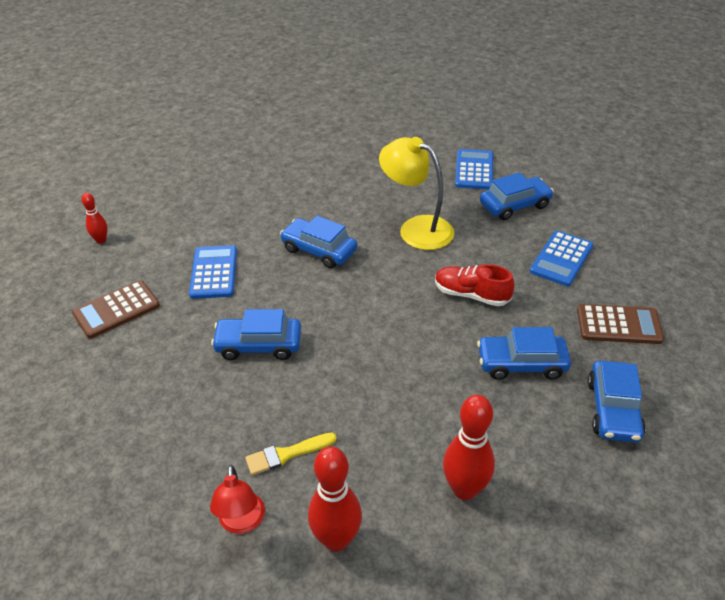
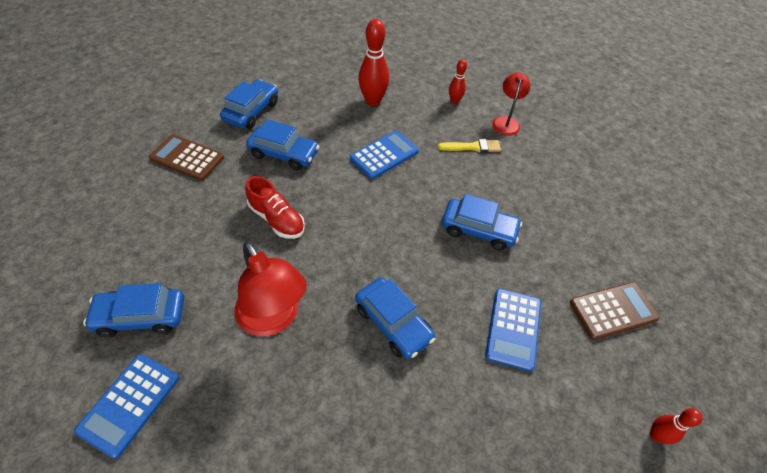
camera: 165 degrees left, 10 degrees up
(336, 539) = (454, 101): red bowling pin -> red bowling pin, size x0.55
(416, 228) = (273, 319): yellow lamp -> red lamp
(561, 259) = (166, 229): blue calculator -> blue calculator (384, 155)

